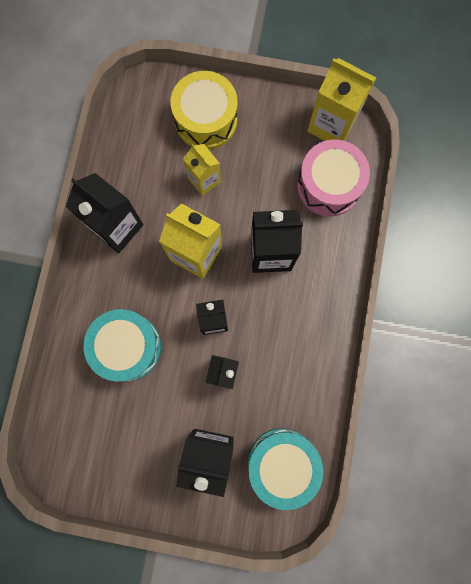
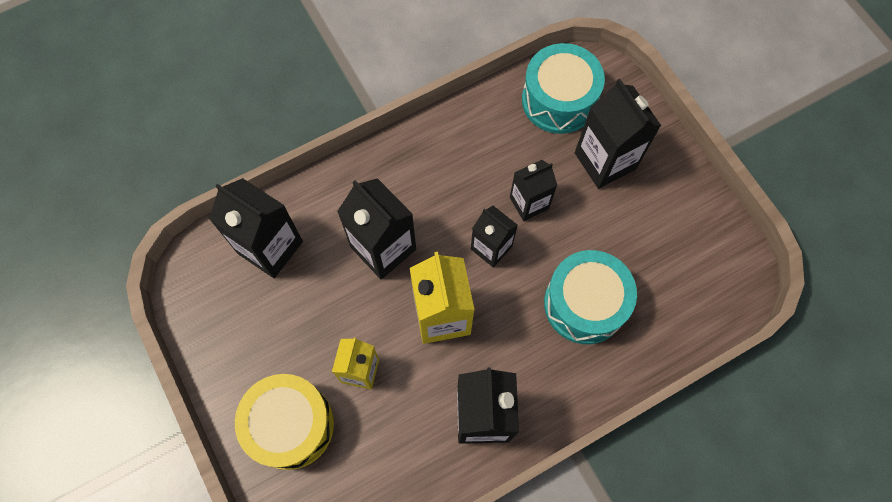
camera: 130 degrees left, 10 degrees down
(328, 185) = (270, 247): pink drum -> black carton
(331, 125) = (200, 292): yellow carton -> none

